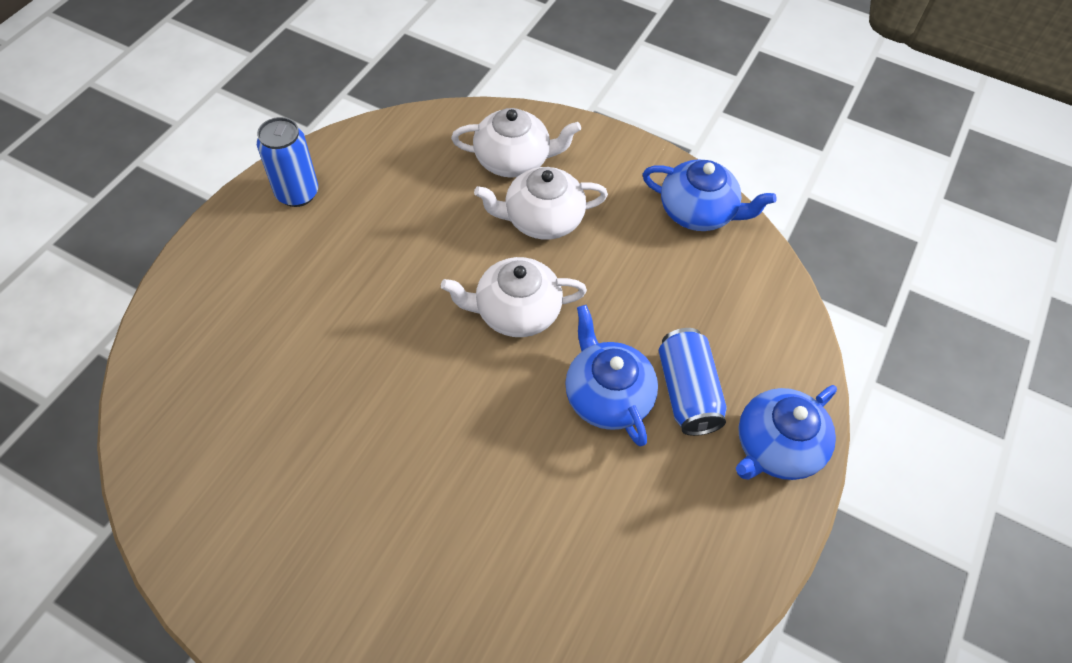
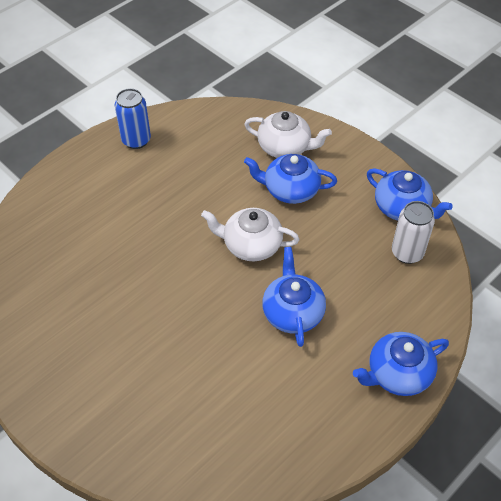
camera: 20 degrees right, 5 degrees down
(542, 219) = (290, 190): white teapot -> blue teapot
(687, 392) = (349, 323): blue can -> none
(727, 273) = (407, 253): none -> white can

